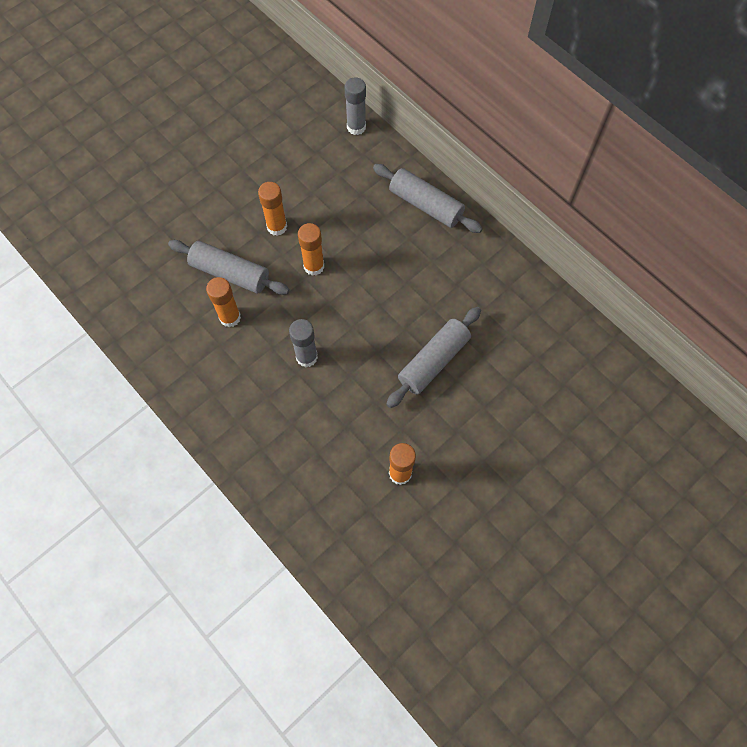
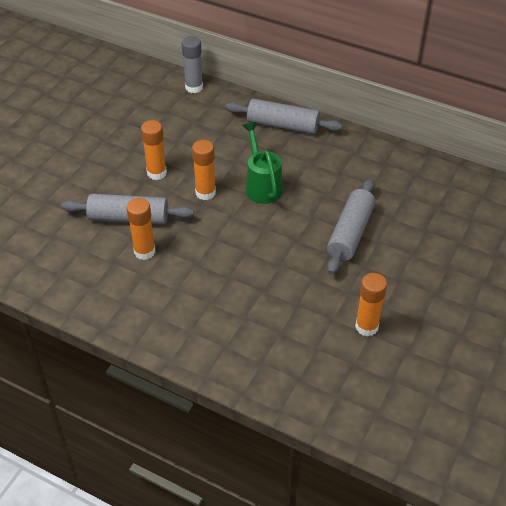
camera: 20 degrees left, 20 degrees down
(306, 357) = (233, 262): grey glue stick -> none
(372, 275) = (262, 186): none -> green watering can

